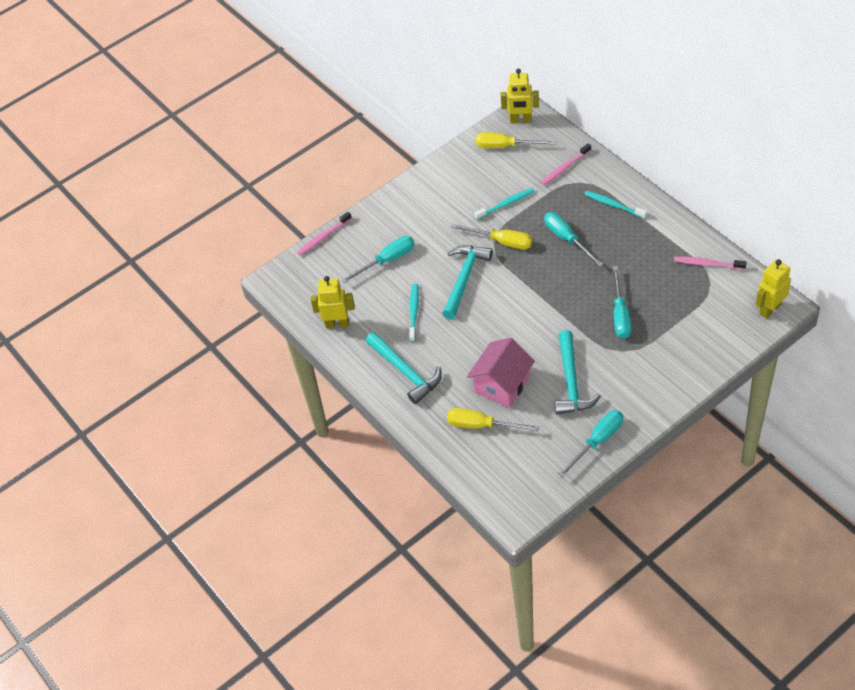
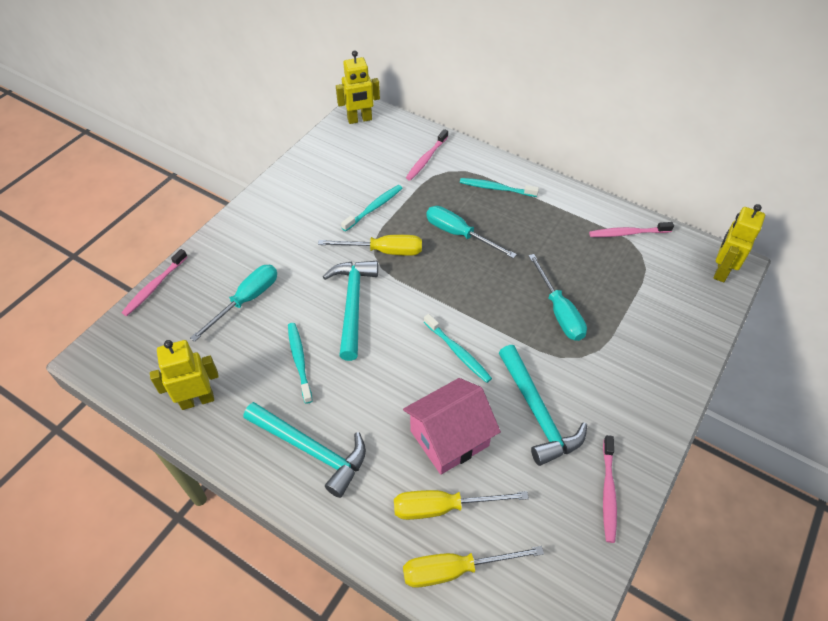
camera: 25 degrees left, 0 degrees up
(502, 385) = (449, 438): pink house -> pink house turned 45 degrees clockwise
(505, 146) = (352, 147): yellow screwdriver -> yellow screwdriver (455, 569)
(530, 329) = (458, 352): none -> turquoise toothbrush
(597, 441) = (608, 492): turquoise screwdriver -> pink toothbrush

